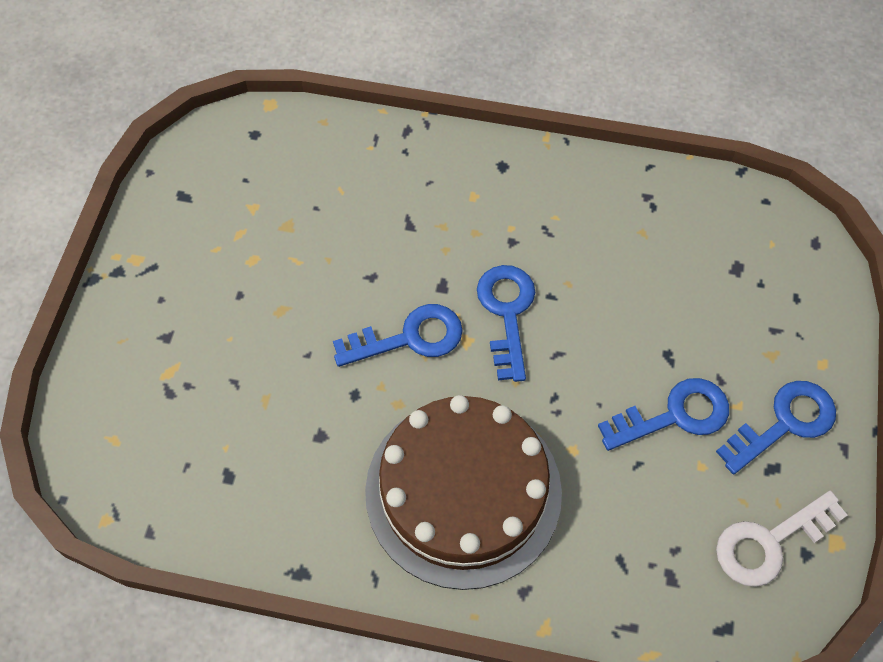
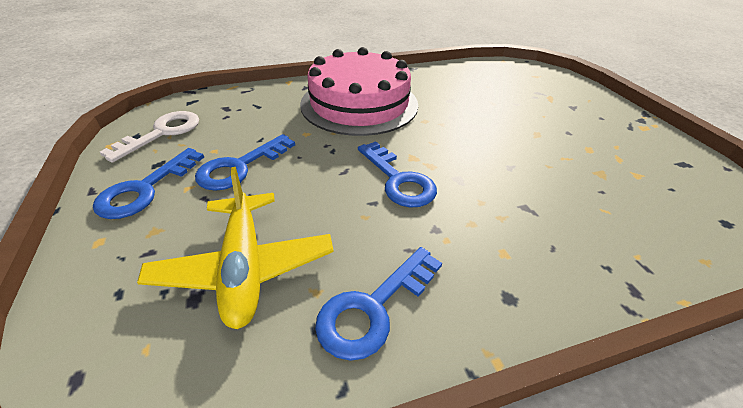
camera: 150 degrees right, 20 degrees down
(409, 338) = (450, 146): blue key -> blue key (374, 308)
(463, 491) = (359, 104): brown cake -> pink cake
(693, 278) = (244, 267): none -> yellow plane

